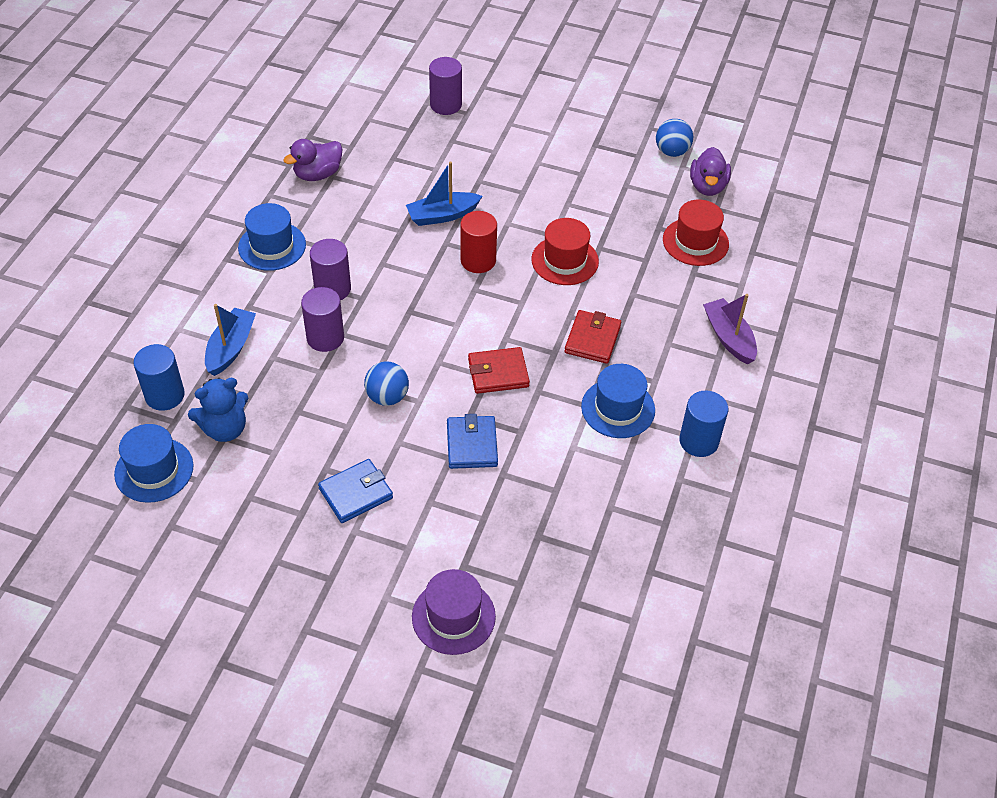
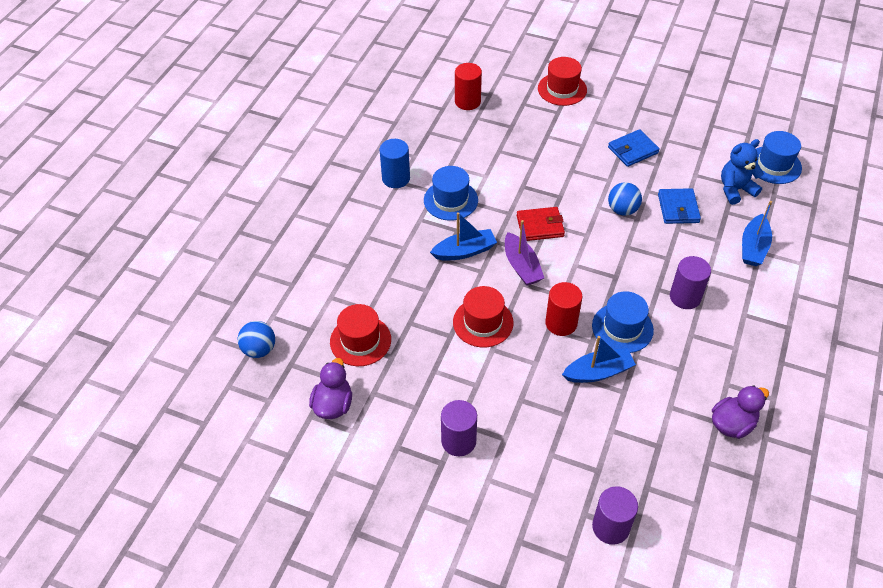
camera: 175 degrees left, 0 degrees up
(165, 395) = (789, 212): blue cylinder -> none
(272, 246) = (751, 340): blue hat -> blue hat (622, 328)
(325, 338) = (680, 255): purple cylinder -> purple cylinder (458, 441)
(453, 616) = (562, 89): purple hat -> red hat
(472, 444) = (557, 178): blue wallet -> blue wallet (678, 208)
(592, 339) = (464, 251): red wallet -> blue boat
(611, 586) = (467, 101): none -> red cylinder
(672, 151) = (360, 452): blue ball -> blue ball (259, 349)
(729, 337) = (354, 251): purple boat -> purple boat (521, 266)

